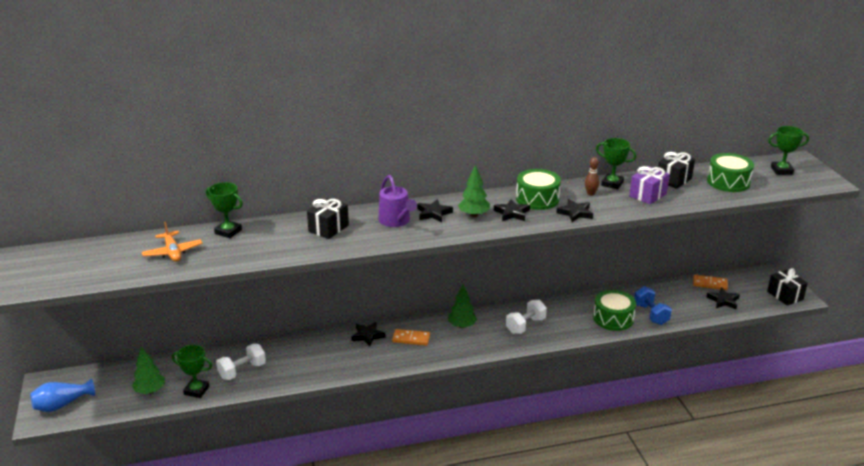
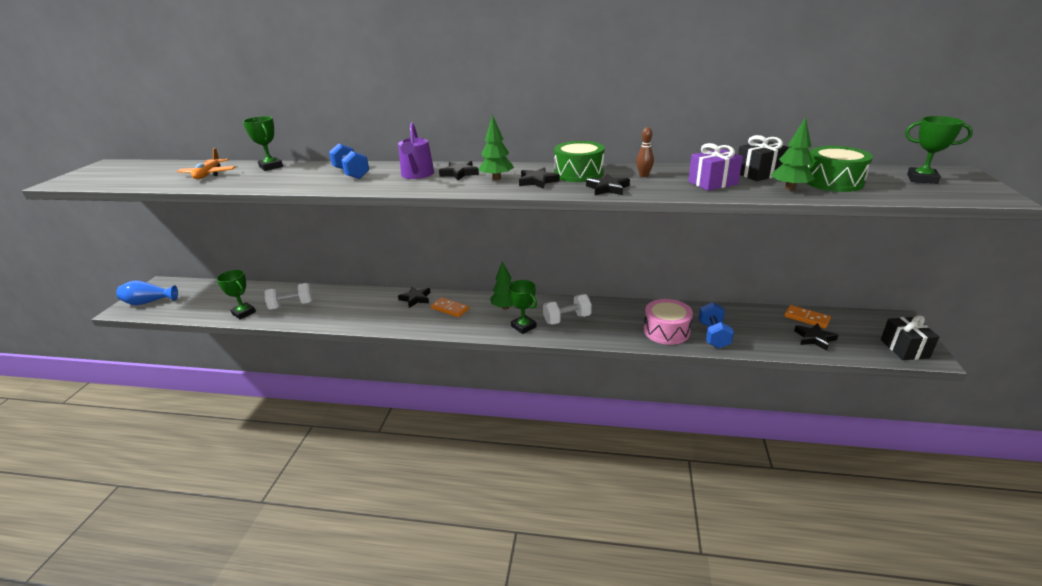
camera: 25 degrees right, 0 degrees up
(150, 391) = (213, 306): green tree -> green tree (790, 188)
(328, 228) = (351, 173): black gift -> blue dumbbell
(612, 184) = (678, 170): green trophy -> green trophy (523, 326)
(613, 318) = (666, 331): green drum -> pink drum

